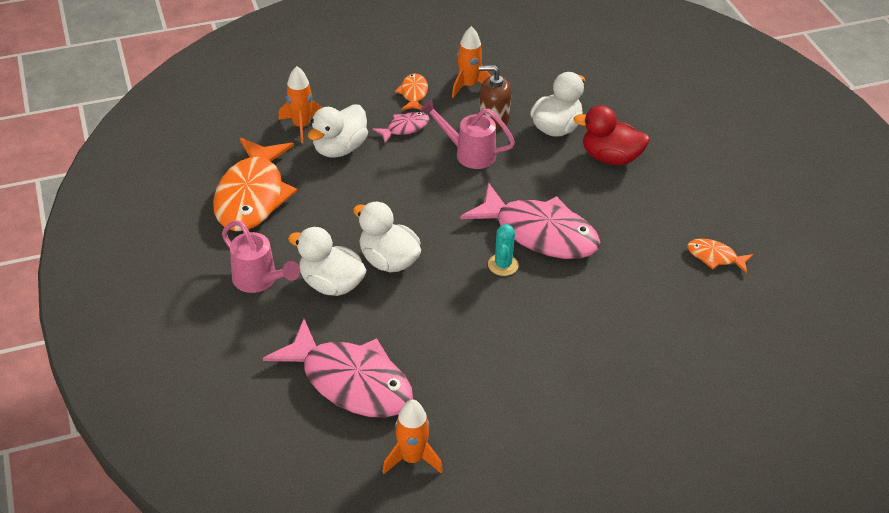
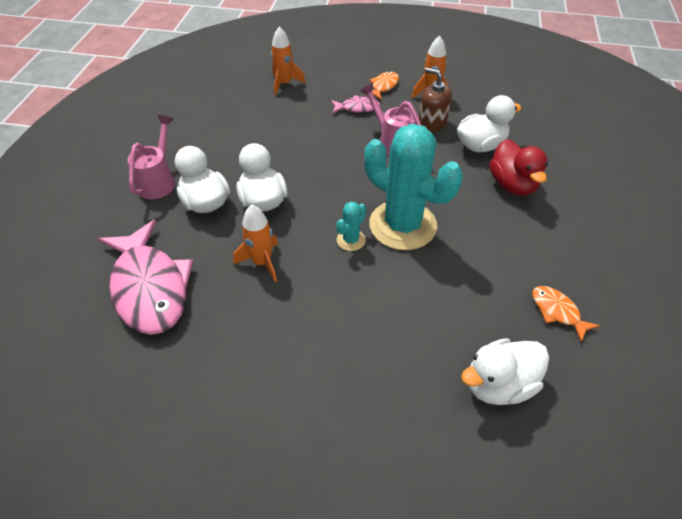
camera: 30 degrees right, 5 degrees up
(252, 196) = (209, 119): orange fish -> none
(260, 281) = (159, 180): pink watering can -> pink watering can turned 150 degrees counterclockwise
(339, 148) = (297, 107): white duck -> white duck (498, 384)
(412, 458) = (135, 381): orange rocket -> orange rocket (262, 262)
(539, 233) = (402, 225): pink fish -> turquoise cactus
(610, 157) = (512, 184): red duck -> red duck turned 150 degrees counterclockwise

